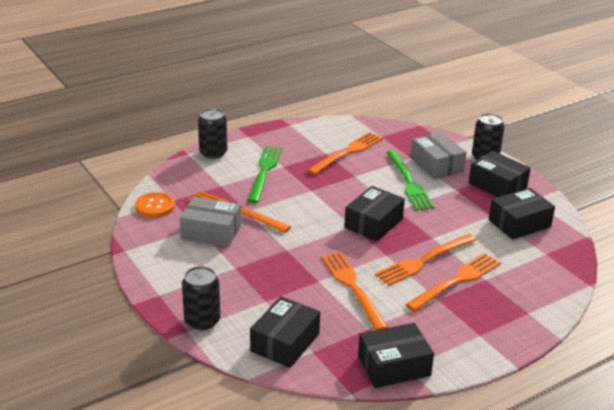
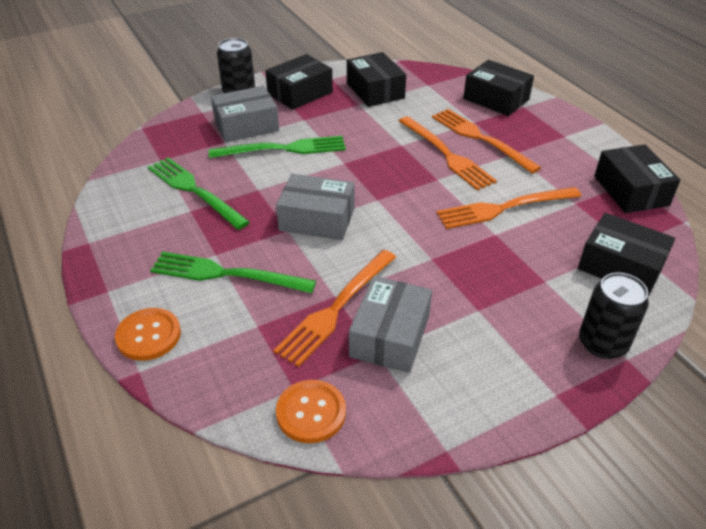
camera: 85 degrees left, 10 degrees up
(213, 153) = (148, 335): black can -> orange button
(324, 201) = (317, 219): none -> grey box
(348, 152) = (193, 190): orange fork -> green fork
(373, 223) = (372, 183): black box -> black box (496, 99)

